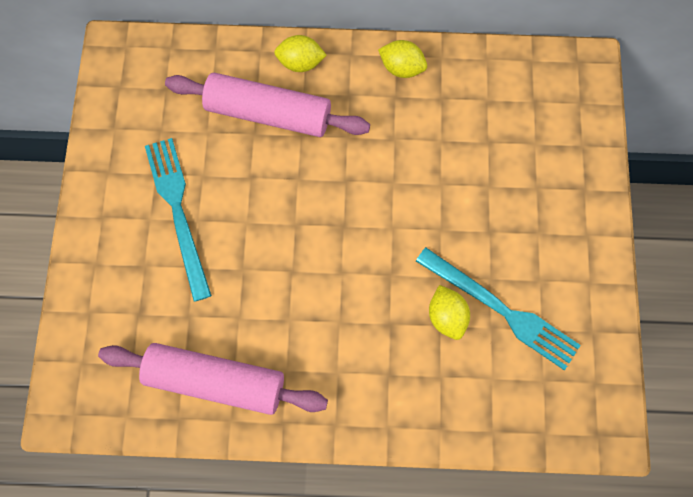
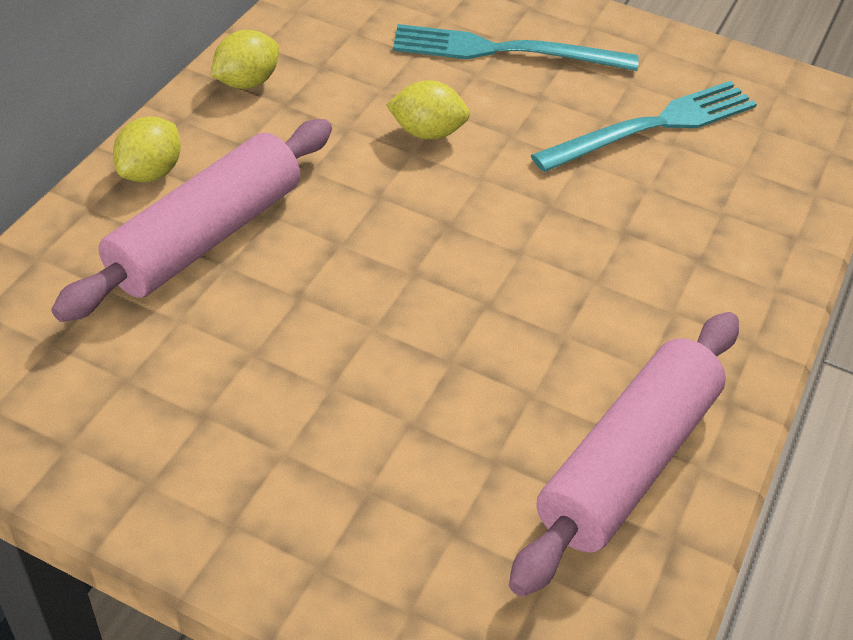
camera: 70 degrees left, 25 degrees down
(178, 212) = (297, 408): turquoise fork -> turquoise fork (504, 51)
(446, 316) = (639, 175): yellow lemon -> yellow lemon (427, 132)

